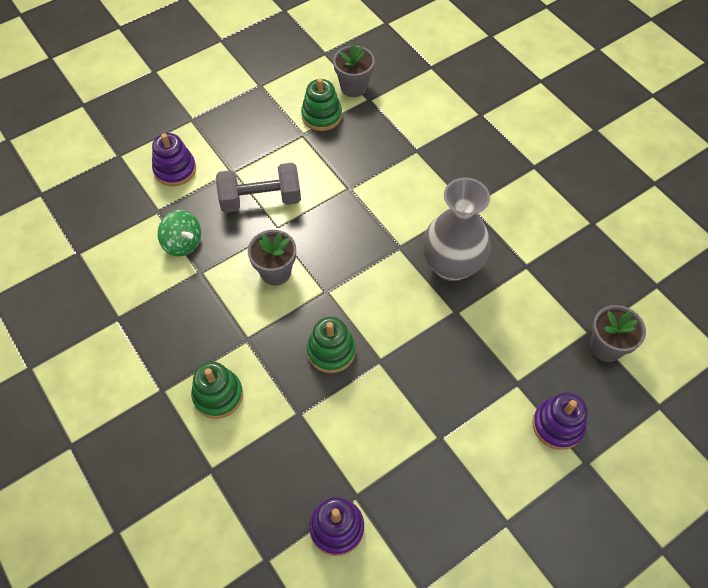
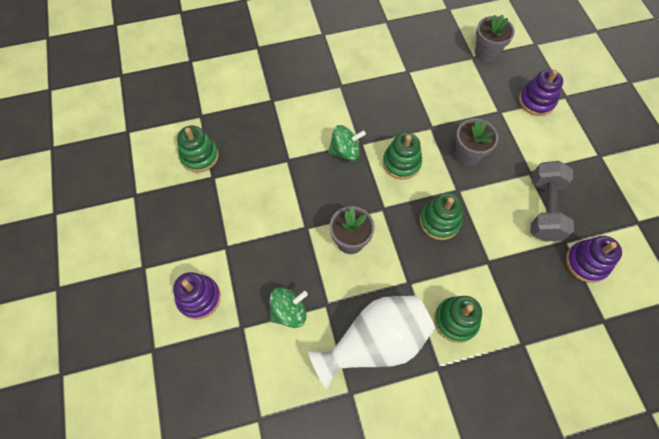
camera: 70 degrees left, 5 degrees up
(172, 325) = (375, 342): none -> white vase
(261, 200) = (269, 231): grey dumbbell -> grey dumbbell (544, 209)
(353, 87) = (180, 122): grey flower pot -> grey flower pot (468, 155)
(382, 235) = (345, 151): none -> green spinning top
(392, 293) = (401, 163): none -> green stacking toy
(451, 265) = (390, 116): grey vase -> none

